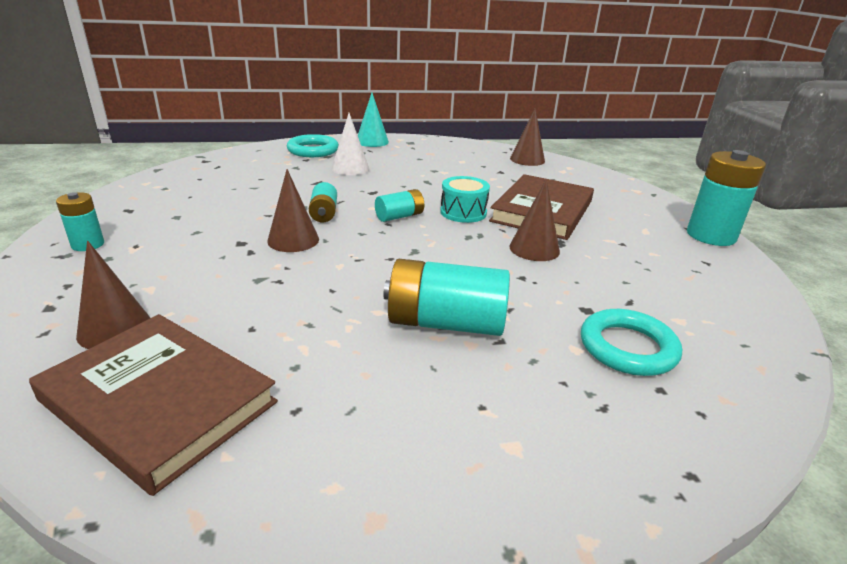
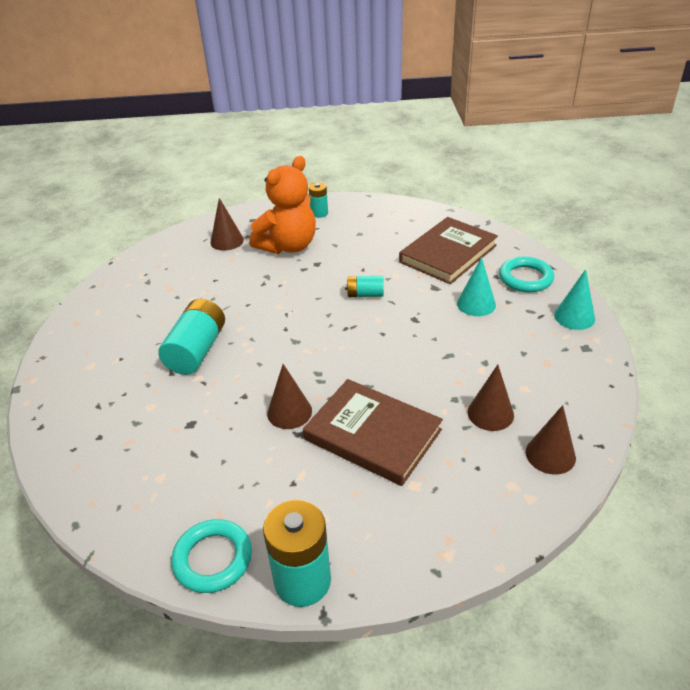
camera: 100 degrees right, 10 degrees up
(159, 401) = (167, 263): brown book -> brown book (448, 254)
(177, 266) = (288, 246): none -> orange teddy bear
(293, 240) = (318, 284): brown cone -> brown cone (490, 413)
(350, 168) = (476, 304): white cone -> turquoise cone
(399, 216) = (359, 334): turquoise battery -> none
(463, 212) = (368, 374): turquoise drum -> none
(628, 348) = (141, 433): turquoise ring -> turquoise ring (213, 559)

